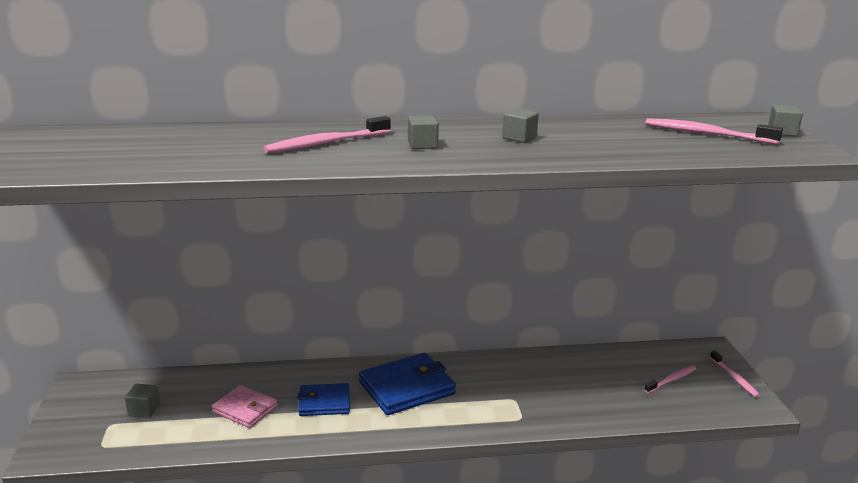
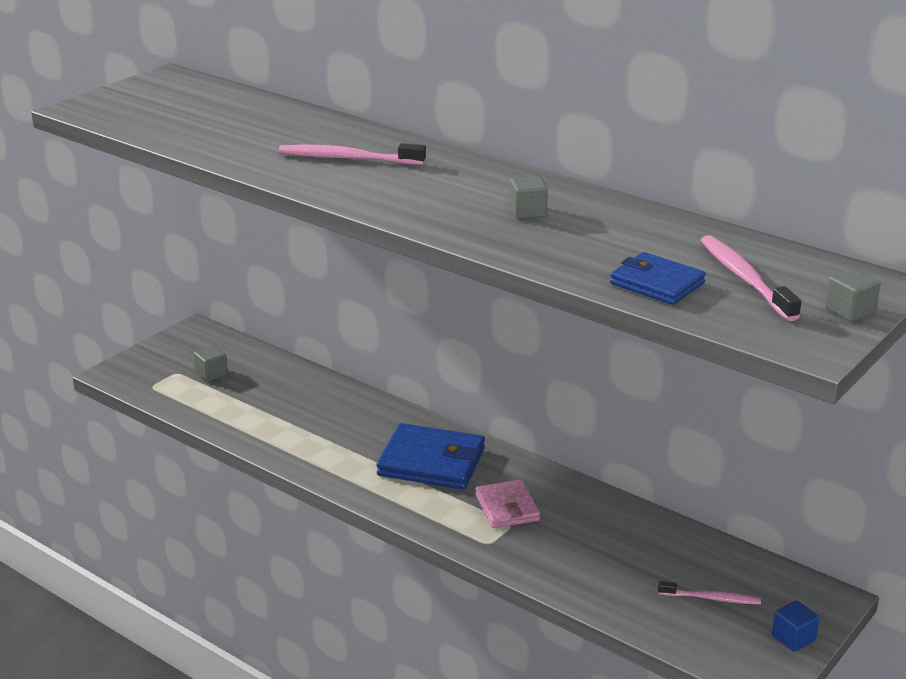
camera: 45 degrees right, 5 degrees up
(245, 409) = (279, 411): pink wallet -> pink wallet (507, 508)
(324, 402) = (345, 437): blue wallet -> blue wallet (657, 283)
(422, 145) = (420, 188): grey cube -> none
(734, 378) = (793, 638): pink toothbrush -> blue cube

